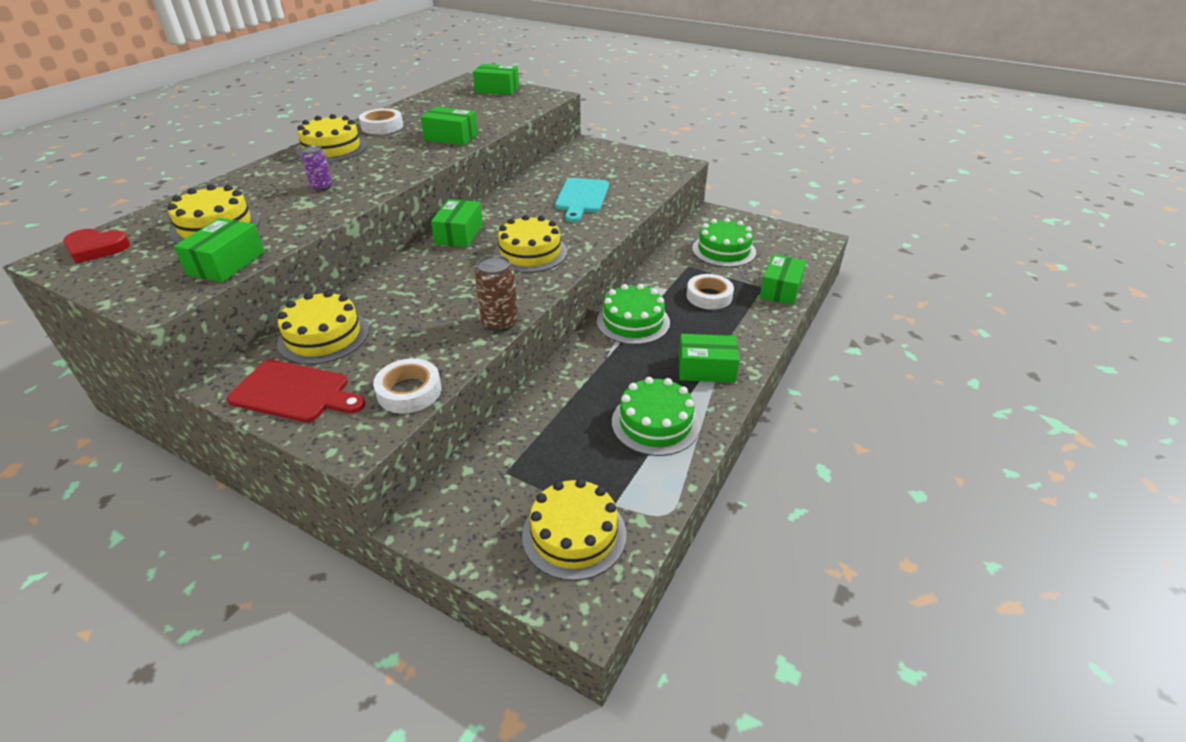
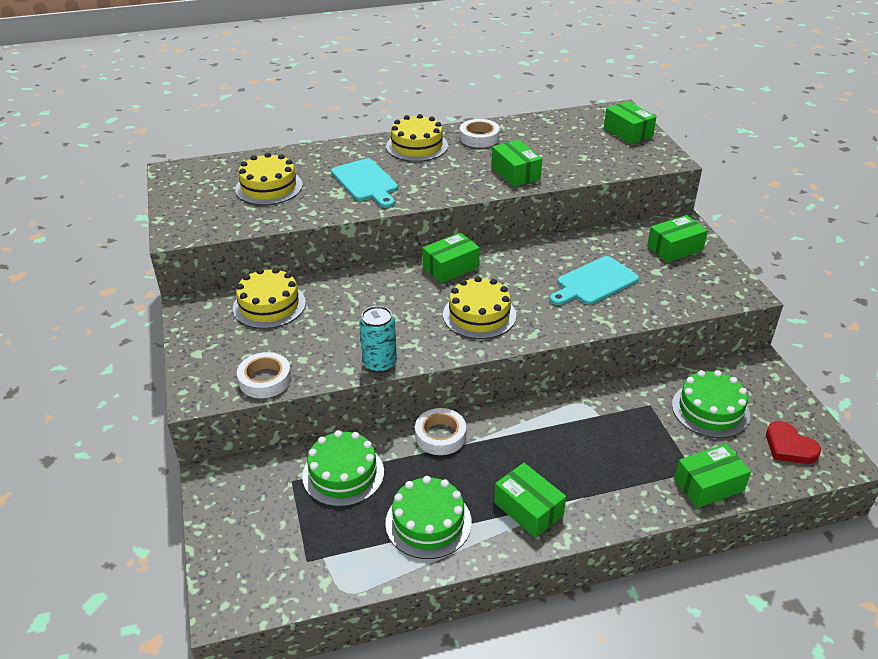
camera: 45 degrees right, 0 degrees up
(96, 248) = (196, 173): red heart -> red heart (789, 447)
(226, 263) = (241, 222): green box -> green box (675, 248)
(294, 392) = (210, 337): red cutting board -> none
(322, 187) = (366, 182): purple can -> turquoise cutting board
(500, 323) = (379, 364): brown can -> turquoise can
(574, 534) = (276, 556): yellow cake -> none
(633, 322) = (527, 427): green cake -> green cake (343, 474)
(709, 296) = (627, 446): white tape -> white tape (440, 436)

